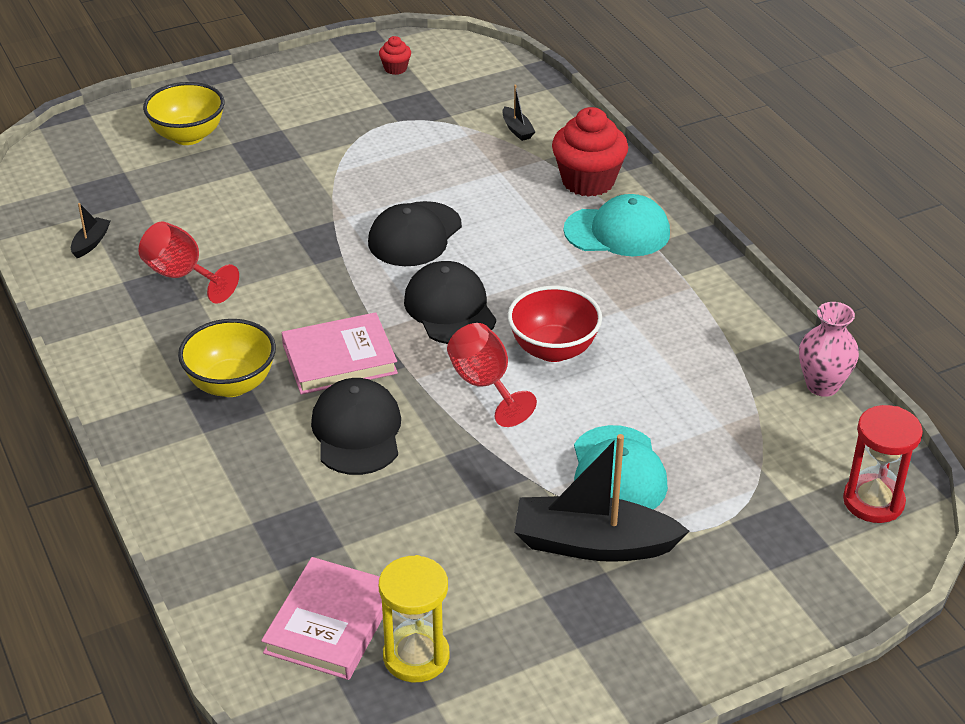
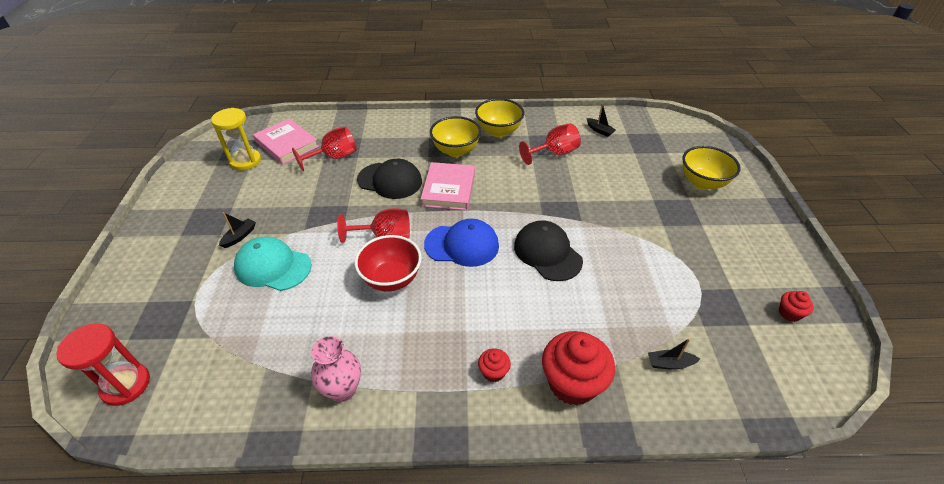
camera: 115 degrees right, 5 degrees up
(145, 351) = (498, 131): none -> yellow bowl
(333, 531) = (334, 157): none -> red goblet
(450, 309) = (462, 245): black cap -> blue cap
(593, 544) = (239, 236): black boat -> black boat, size x0.43
(617, 231) = (493, 372): turquoise cap -> red cupcake
(822, 385) = (236, 421): pink vase -> pink vase (343, 390)

